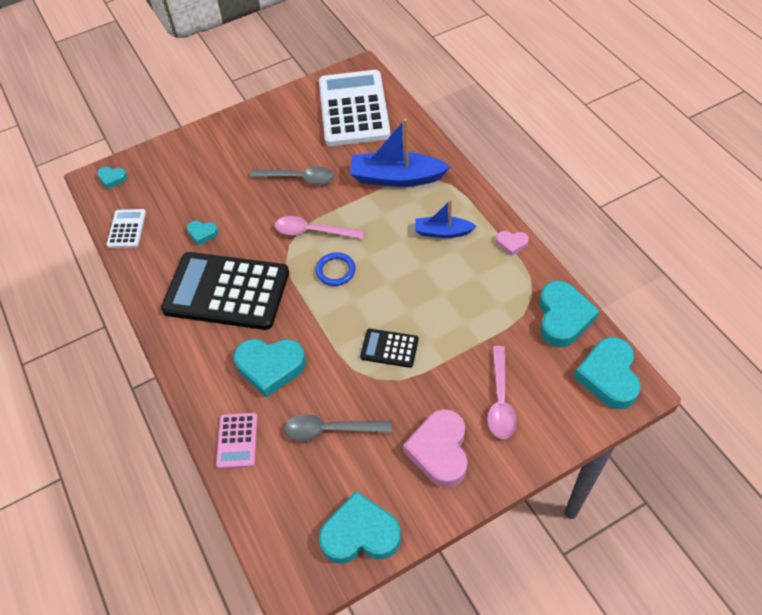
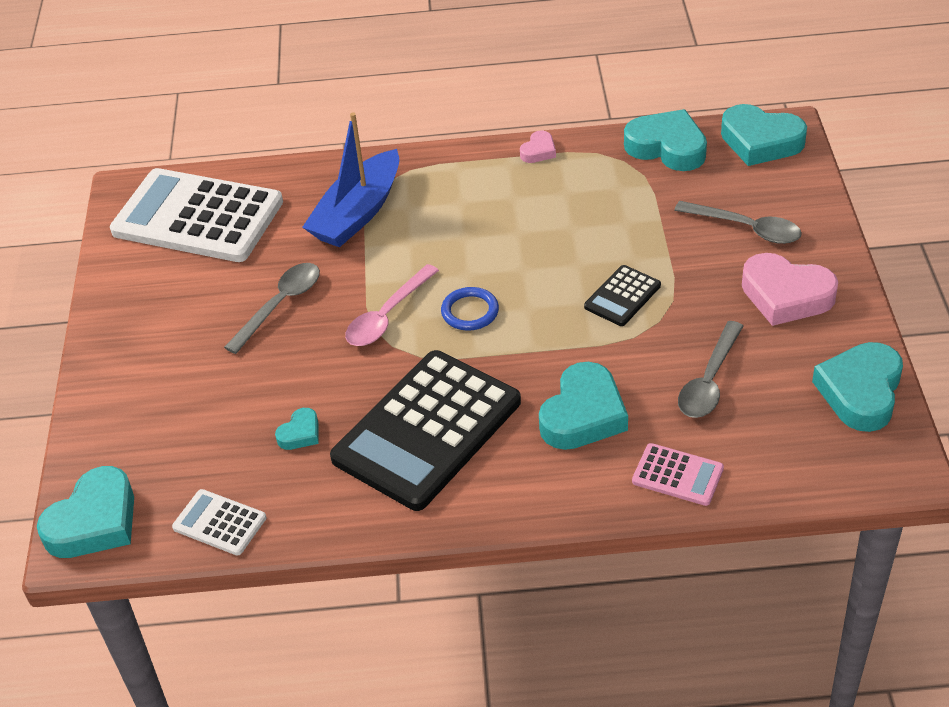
camera: 65 degrees left, 10 degrees down
(112, 179) = (94, 522): turquoise heart -> turquoise heart, size x2.02
(442, 232) = (478, 200): blue boat -> none
(500, 401) = (747, 228): pink spoon -> grey spoon

